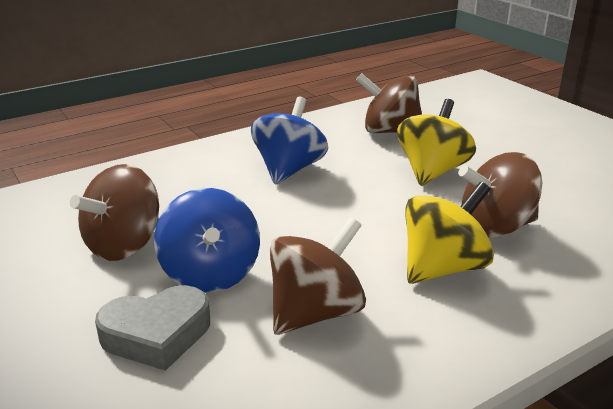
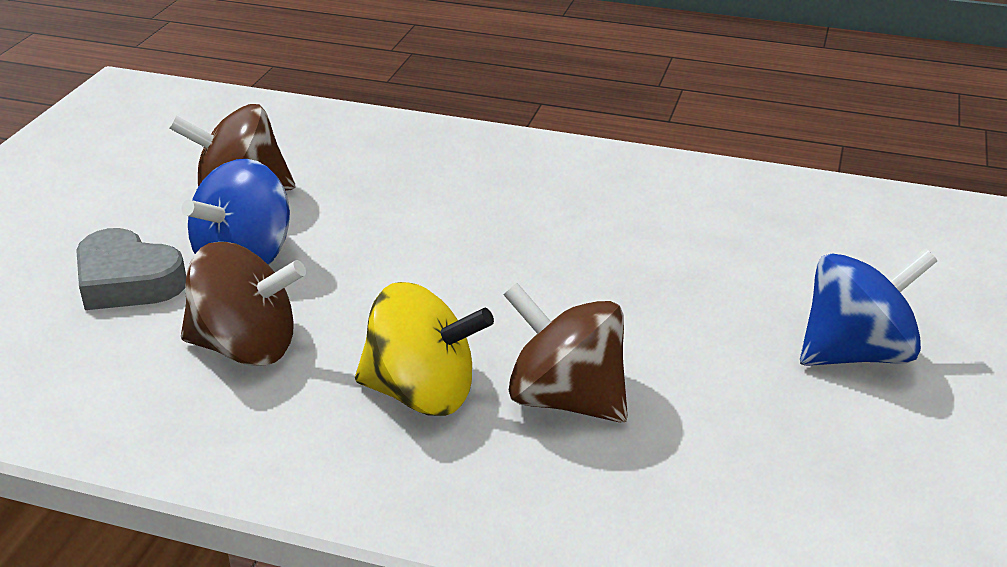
camera: 50 degrees right, 5 degrees up
(289, 169) = (507, 205): blue spinning top -> blue spinning top (856, 353)
(389, 131) = (714, 224): brown spinning top -> none
(432, 171) = (649, 298): yellow spinning top -> none

